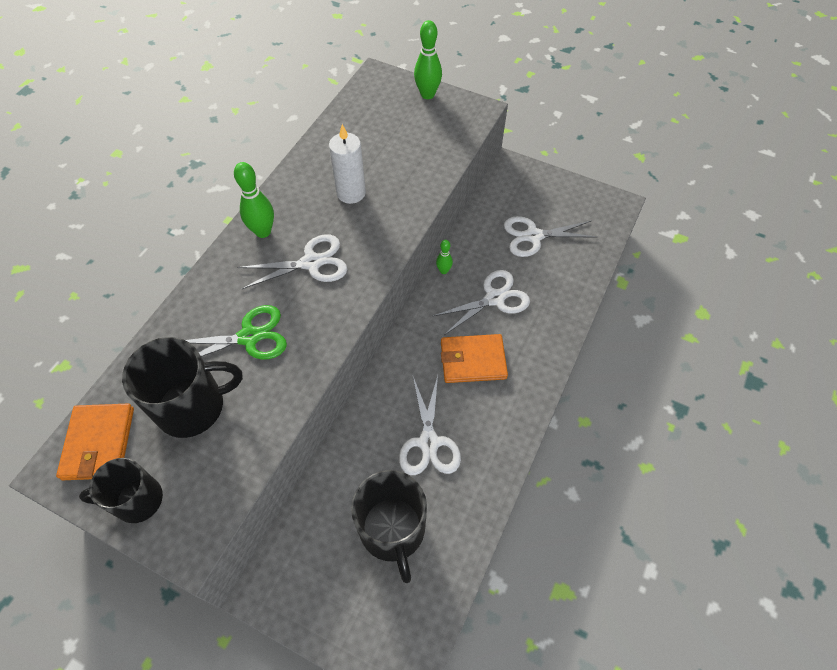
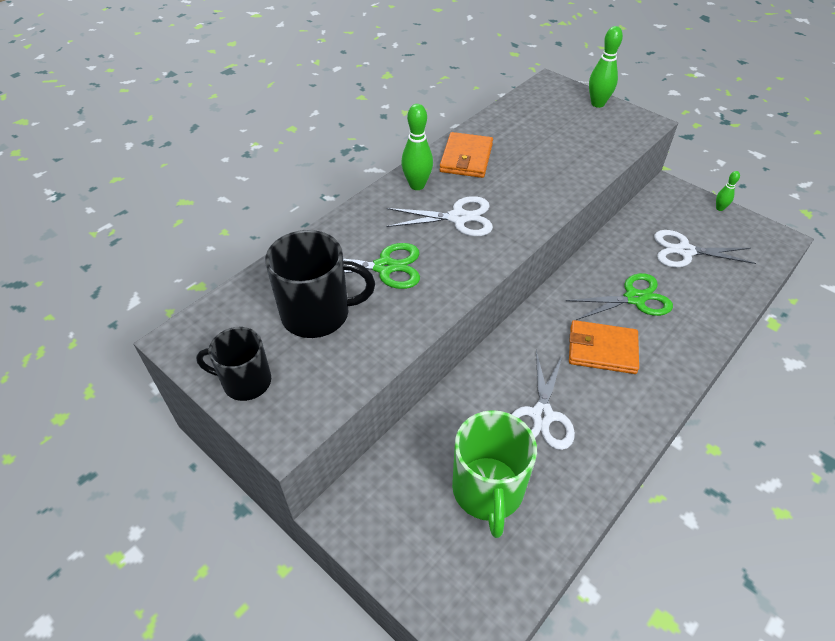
camera: 15 degrees right, 10 degrees down
(99, 443) = (223, 326): orange wallet -> orange wallet (466, 158)
(351, 193) = (508, 169): white candle -> none
(392, 530) = (488, 490): black mug -> green mug
(443, 271) = (584, 264): green bowling pin -> green bowling pin (719, 208)
(494, 298) = (634, 298): white scissors -> green scissors

